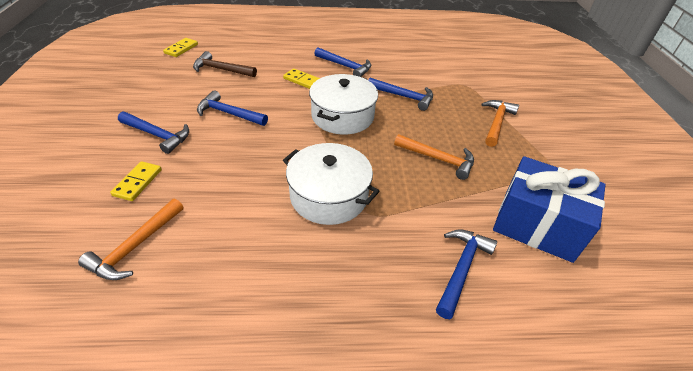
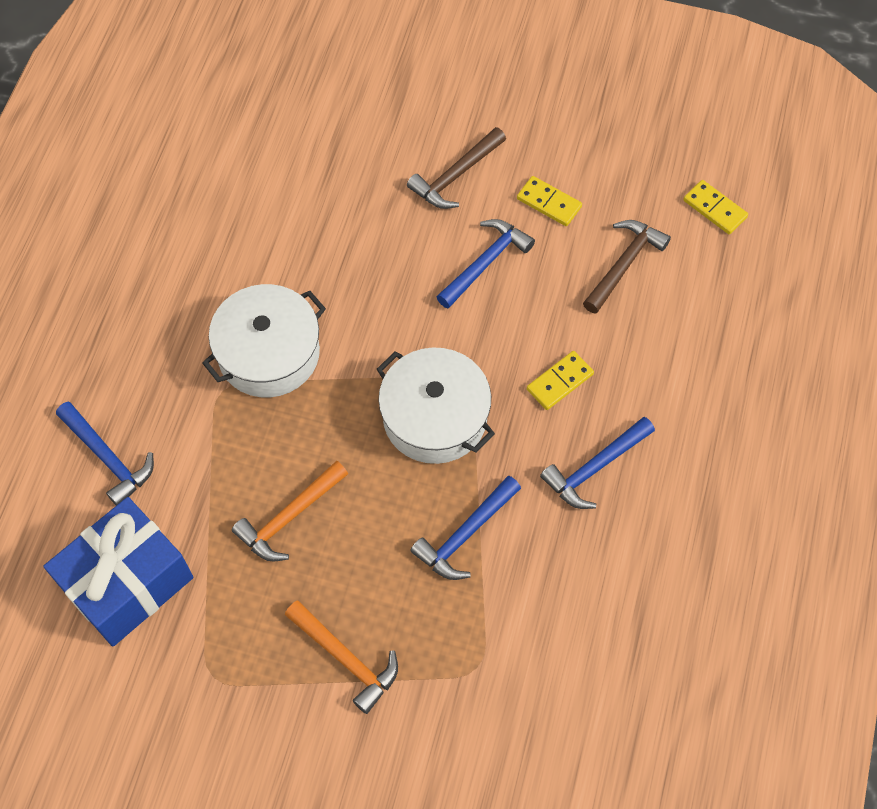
camera: 110 degrees right, 20 degrees up
(135, 246) = (264, 159): orange hammer -> none
(137, 182) = (364, 157): yellow domino -> yellow domino (549, 203)
(157, 135) = (456, 176): blue hammer -> brown hammer

